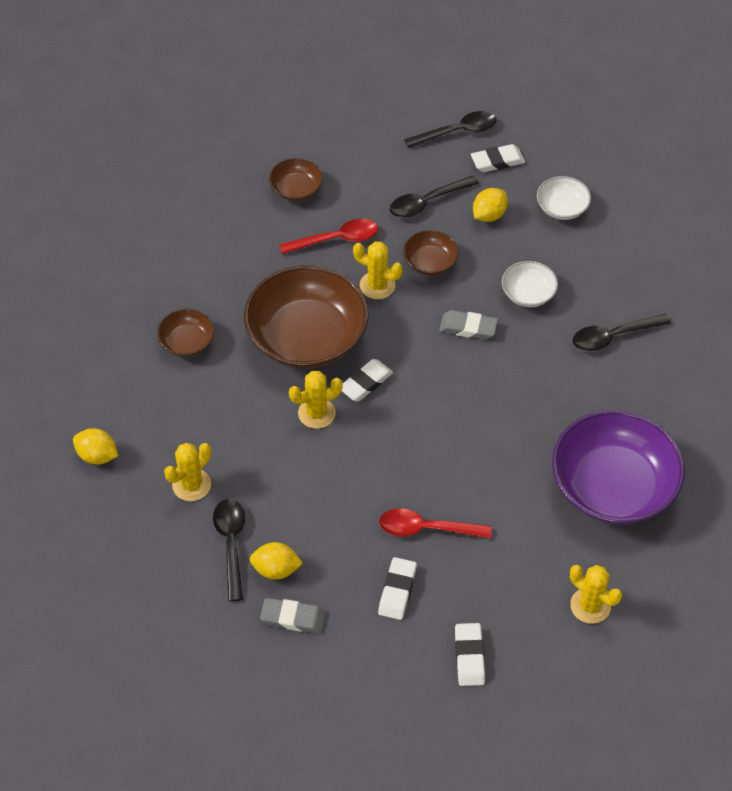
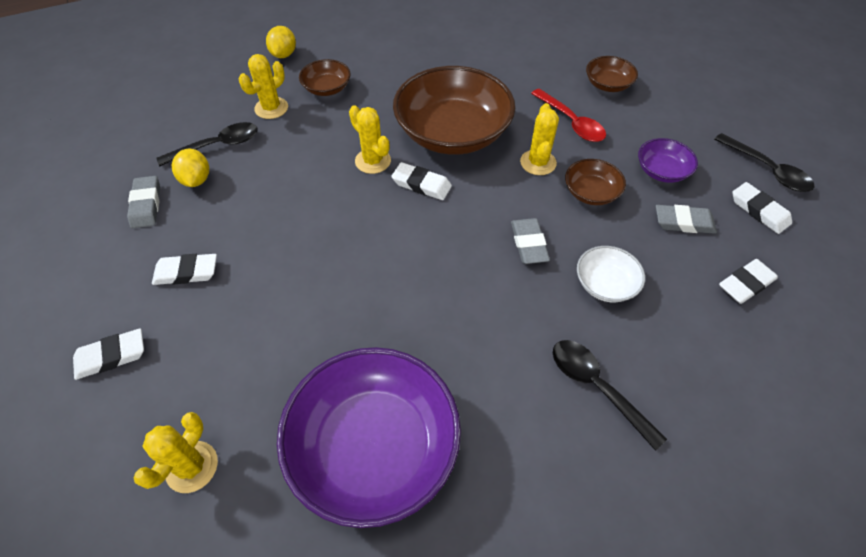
camera: 70 degrees right, 0 degrees up
(187, 342) = (411, 69): brown bowl -> brown bowl (327, 88)
(191, 485) = (271, 108): yellow cactus -> yellow cactus turned 75 degrees counterclockwise
(426, 528) = (265, 276): red spoon -> none
(427, 202) = (661, 171): black spoon -> purple bowl
(489, 215) = (683, 222): yellow lemon -> grey eraser
(562, 207) = (746, 284): white bowl -> white eraser

